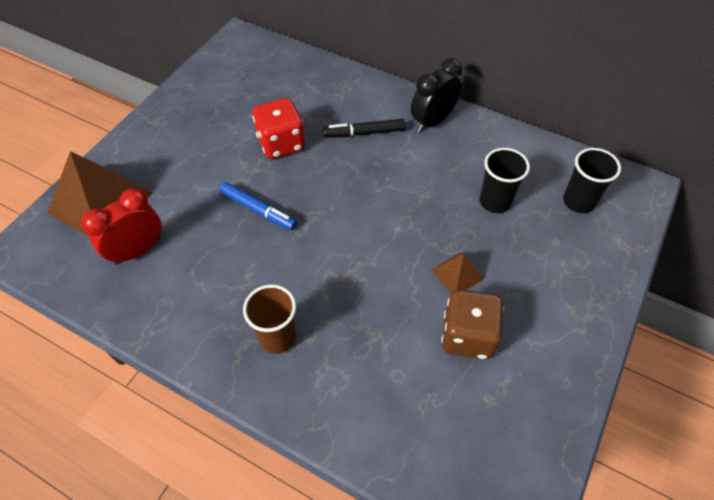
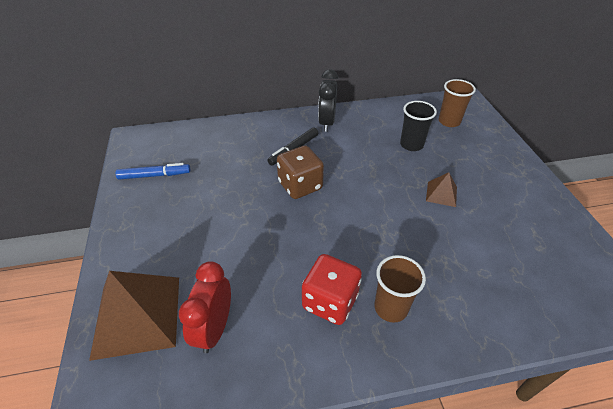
camera: 40 degrees left, 10 degrees down
(258, 210) = (278, 236): blue marker -> blue marker (154, 175)
(281, 144) = (245, 186): red dice -> red dice (330, 301)
(467, 336) = (488, 222): brown dice -> brown dice (300, 186)
(578, 202) = (449, 121): black cup -> brown cup

